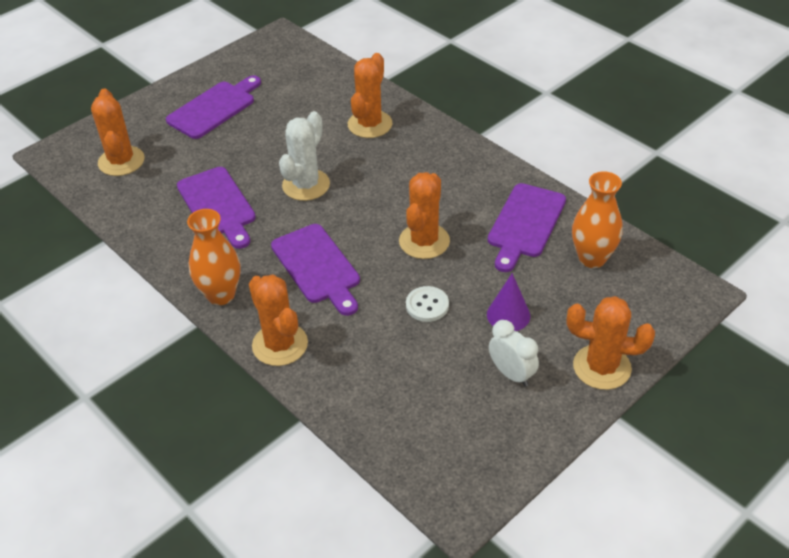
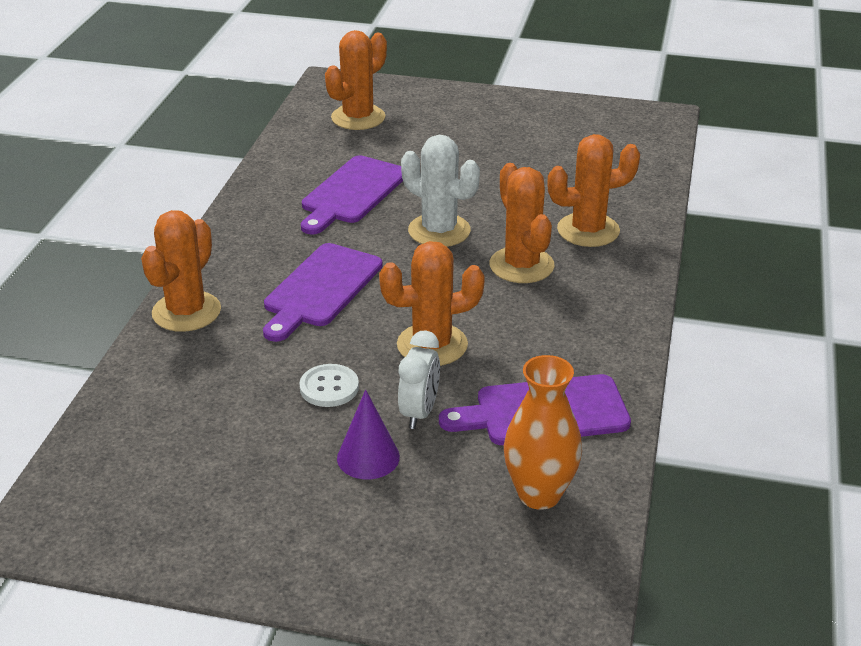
camera: 55 degrees right, 10 degrees down
(214, 108) = (494, 130): purple cutting board -> none
(221, 295) = (226, 248): orange vase -> none
(306, 185) = (439, 231): white cactus -> white cactus turned 45 degrees clockwise
(511, 374) = (270, 497): white clock -> white clock (419, 413)
(602, 367) = (344, 574): orange cactus -> orange cactus (521, 265)

